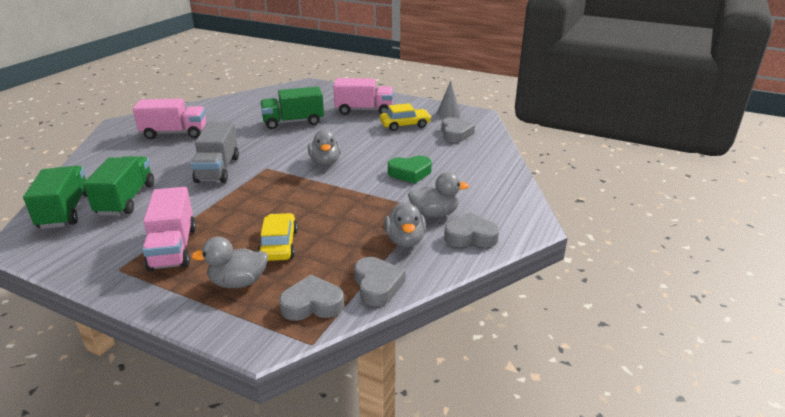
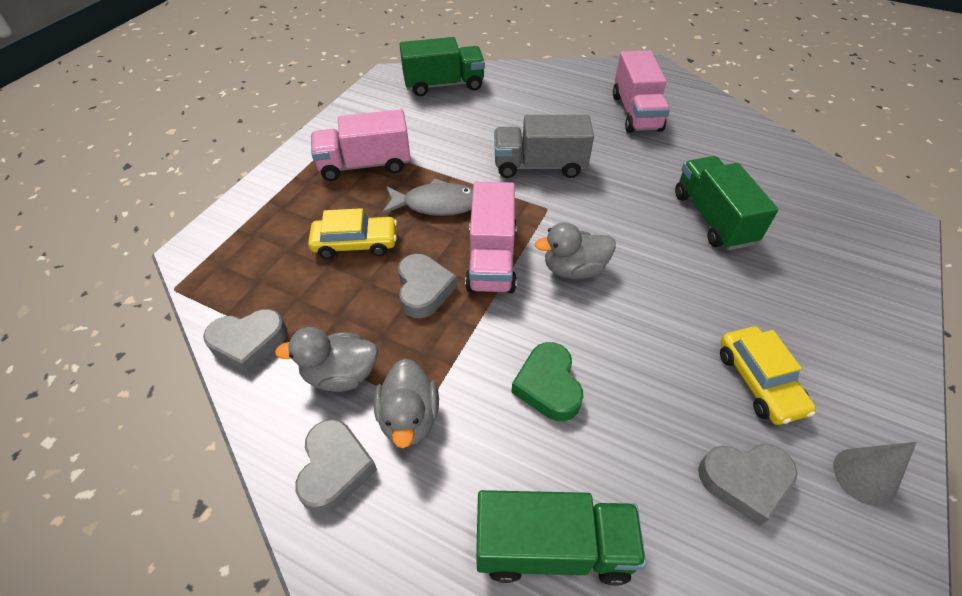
camera: 90 degrees right, 20 degrees up
(126, 199) = (464, 114): green truck -> green truck (553, 547)
(238, 282) = (292, 221): grey duck -> none
(245, 210) = (436, 204): none -> grey fish
(312, 304) = (234, 284): grey heart -> grey heart (424, 290)
(364, 110) = (806, 310): pink truck -> pink truck (491, 259)

